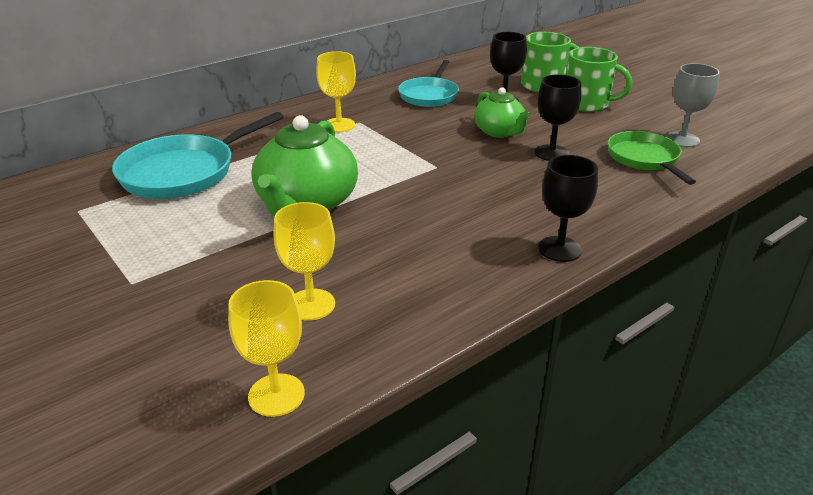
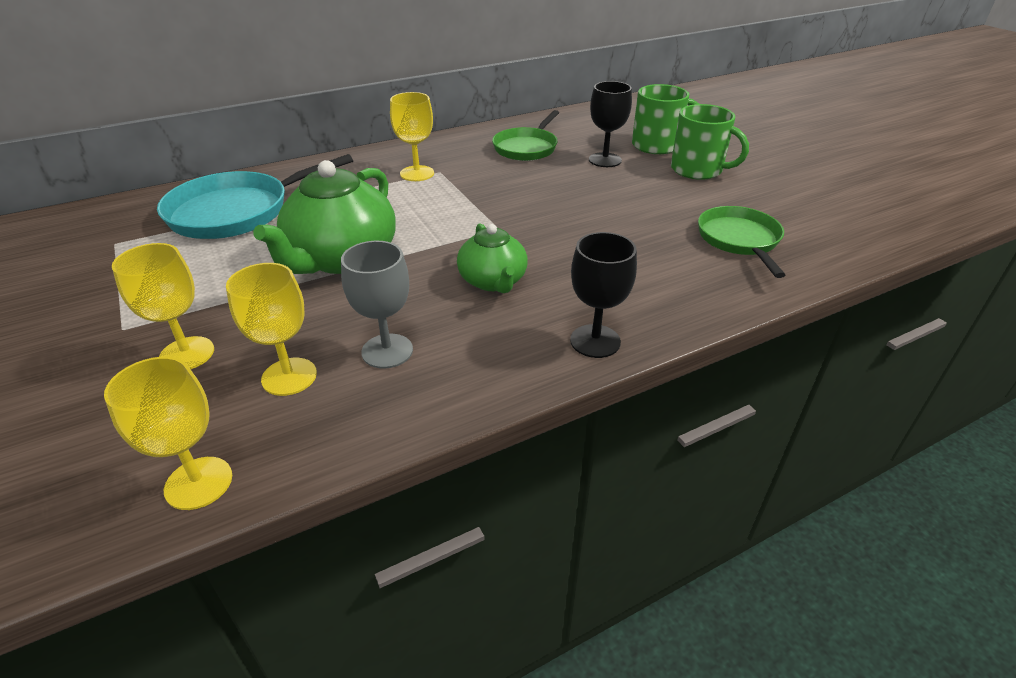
camera: 10 degrees right, 5 degrees up
(206, 297) = (187, 354): none -> yellow goblet
(429, 95) = (526, 148): turquoise pan -> green pan
(499, 132) = (585, 195): green teapot -> green teapot (493, 281)
(551, 153) = (633, 224): black goblet -> none
(682, 139) = (793, 221): grey goblet -> grey goblet (387, 351)

